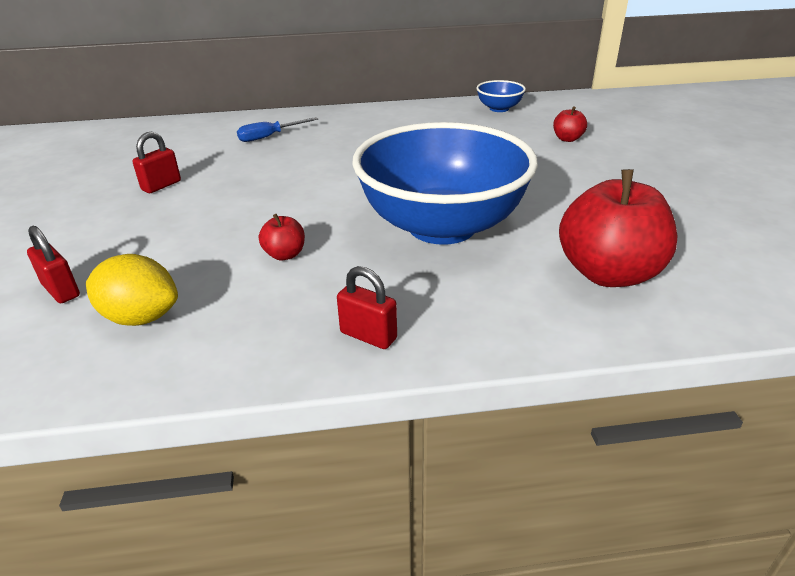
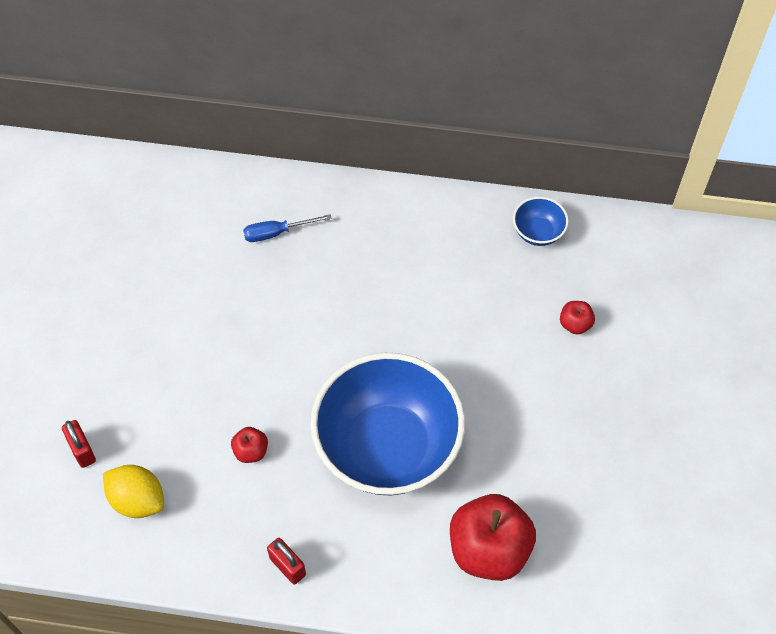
camera: 15 degrees right, 25 degrees up
(161, 186) = (163, 308): red padlock -> none

